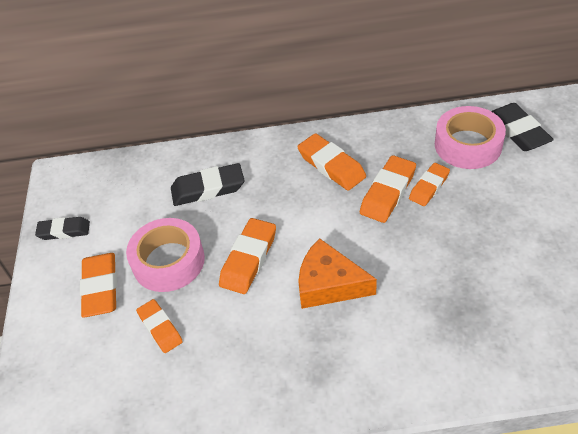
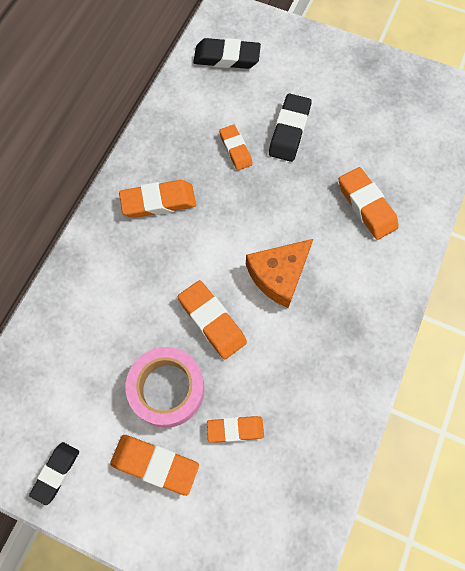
camera: 65 degrees left, 20 degrees up
(208, 188) = (106, 313): black eraser -> black eraser (289, 131)
(388, 192) = (219, 180): orange eraser -> orange eraser (366, 206)
(468, 145) = (214, 97): pink tape -> none

